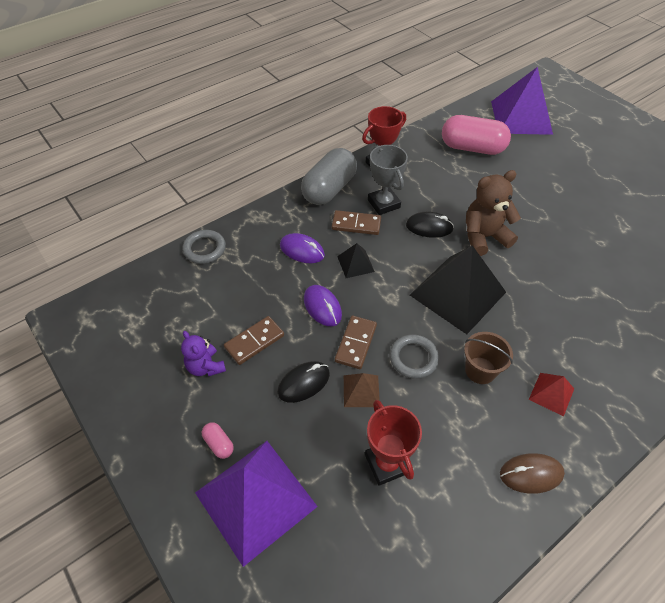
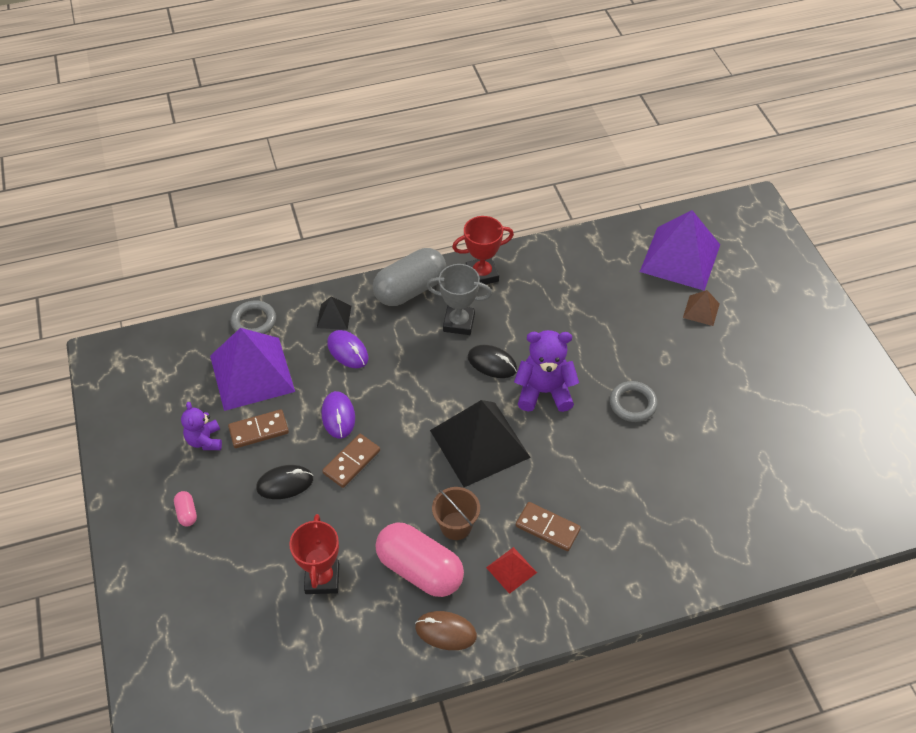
camera: 20 degrees right, 0 degrees up
(255, 499) = (197, 569): purple pyramid -> purple pyramid (252, 373)
(355, 263) = (394, 381): black pyramid -> black pyramid (334, 316)
(356, 224) = (417, 338): brown domino -> brown domino (547, 528)
(361, 391) = (333, 508): brown pyramid -> brown pyramid (701, 310)
(383, 204) = (459, 323): grey trophy -> grey trophy turned 75 degrees counterclockwise
(413, 358) = (398, 494): grey ring -> grey ring (633, 404)
(472, 148) = (596, 282): pink capsule -> pink capsule (420, 569)
(484, 237) = (544, 392): brown teddy bear -> purple teddy bear

